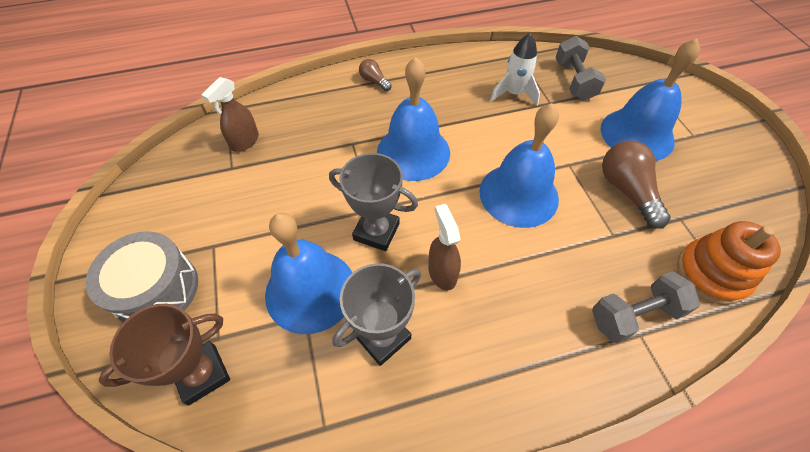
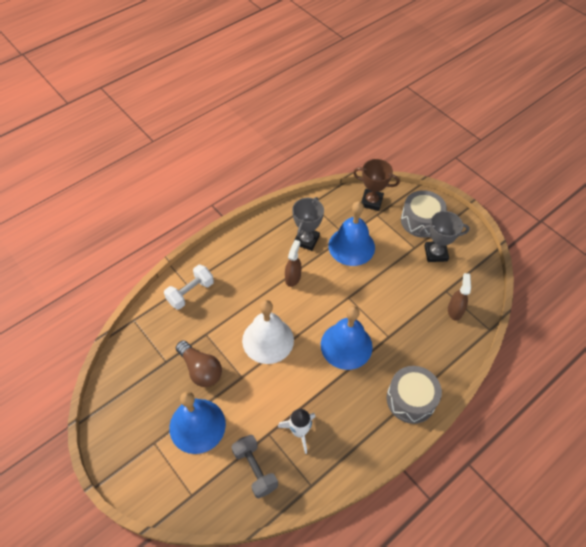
camera: 155 degrees right, 0 degrees up
(202, 374) = (371, 201): brown trophy -> brown trophy turned 75 degrees clockwise
(374, 81) = (411, 399): brown light bulb -> grey drum
(376, 231) = (338, 285): grey trophy -> grey trophy (435, 253)
(442, 272) = (293, 278): brown spray bottle -> brown spray bottle turned 120 degrees counterclockwise
(518, 194) = (268, 340): blue bell -> white bell
(634, 315) = (190, 293): grey dumbbell -> white dumbbell
(711, 273) = (149, 330): orange stacking toy -> none

